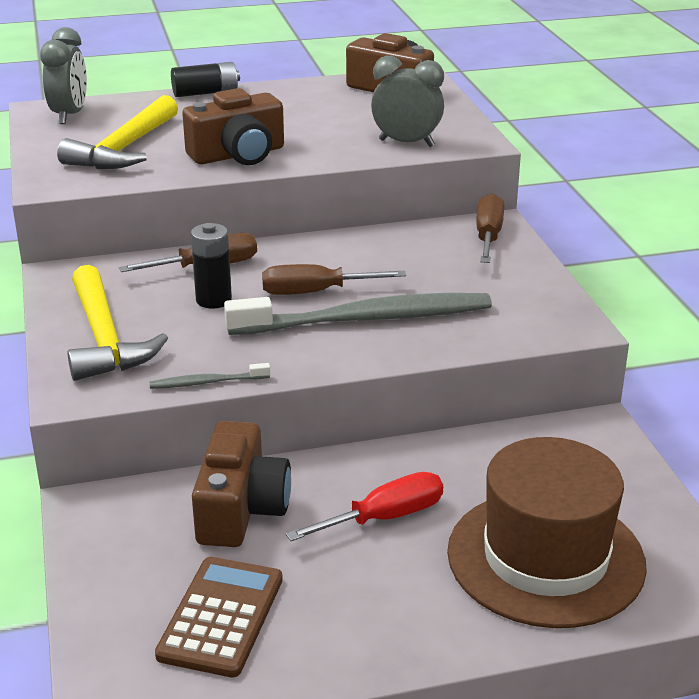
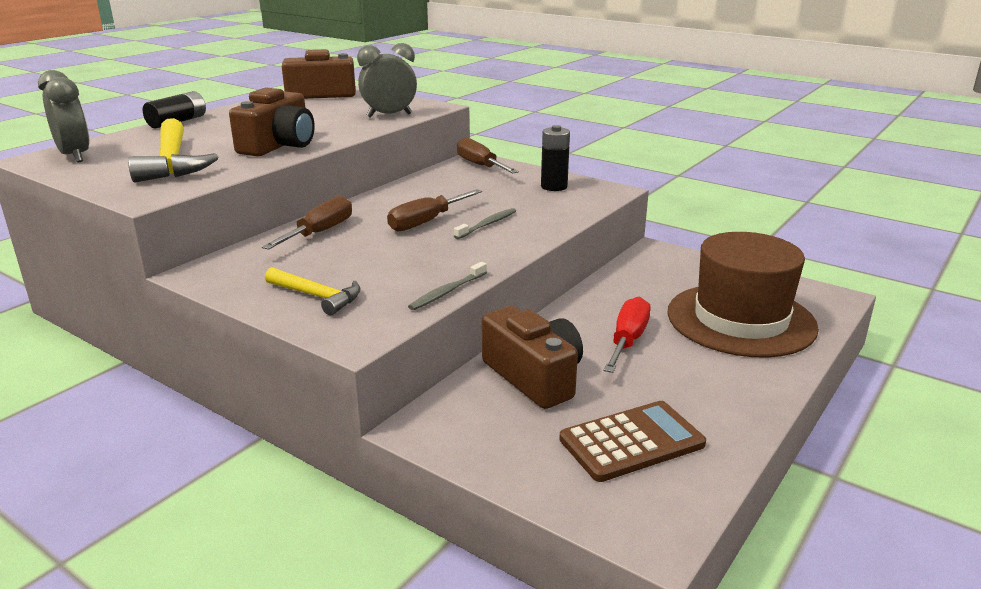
camera: 40 degrees left, 5 degrees down
(104, 339) = (317, 296): yellow hammer -> yellow hammer, size x0.60
(213, 300) = (361, 248): black battery -> black battery (554, 187)
(221, 617) = (632, 442): brown calculator -> brown calculator turned 90 degrees clockwise
(366, 319) = (487, 224): grey toothbrush -> grey toothbrush, size x0.41

